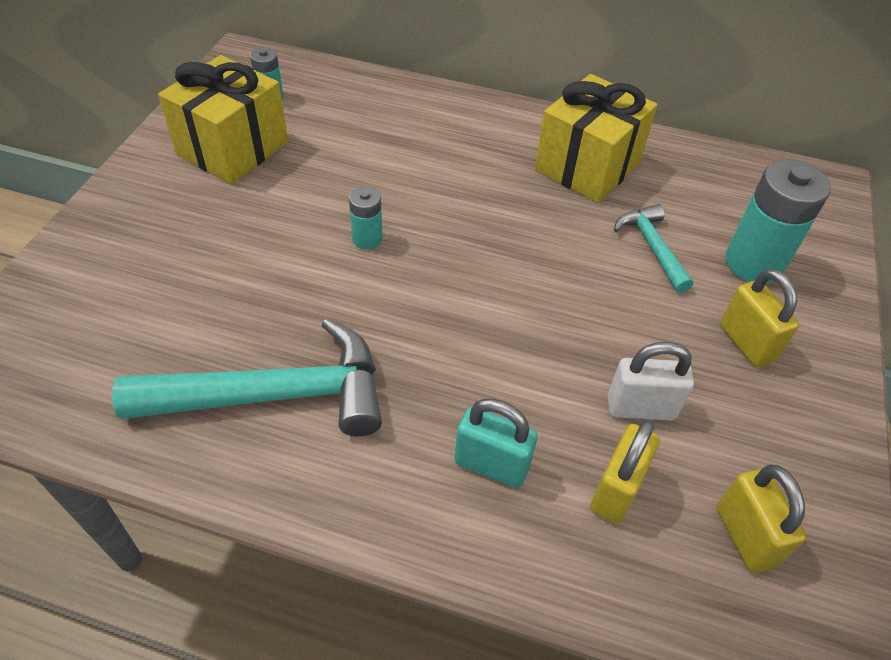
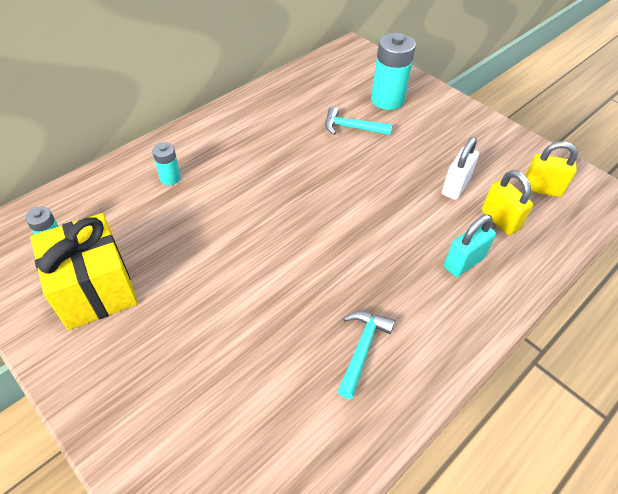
camera: 60 degrees left, 0 degrees up
(275, 395) = (362, 349): turquoise hammer -> turquoise hammer, size x0.52
(367, 239) = (256, 246): turquoise battery -> turquoise battery (170, 178)
(587, 166) = (271, 120): yellow gift -> none
(746, 343) = (435, 130): yellow padlock -> none

